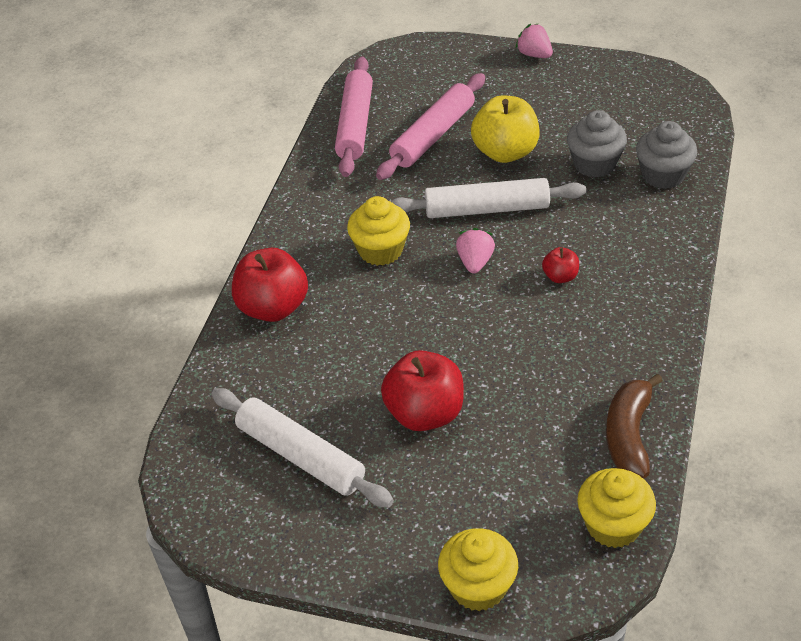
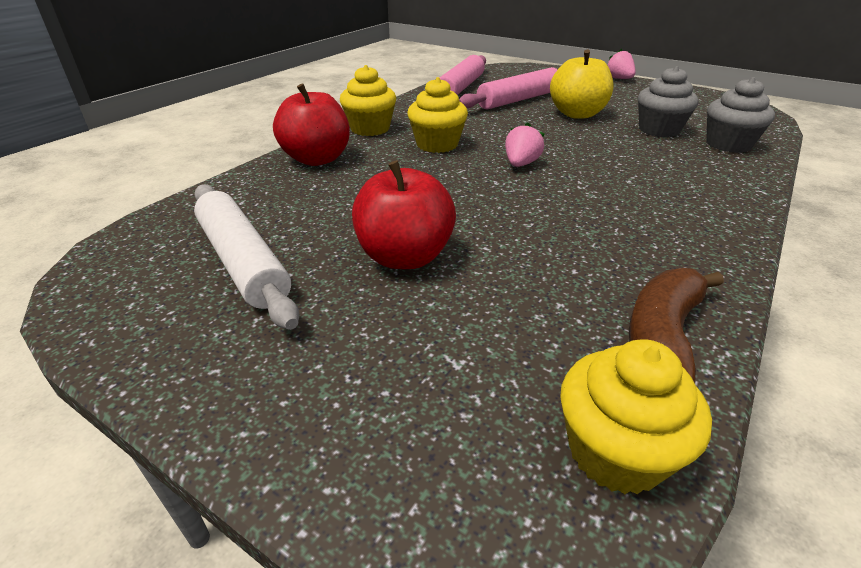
camera: 15 degrees right, 10 degrees down
(478, 587) = (350, 483): yellow cupcake -> yellow cupcake (370, 129)
(486, 209) = (547, 138): white rolling pin -> none
(560, 276) = (605, 186): red apple -> none

